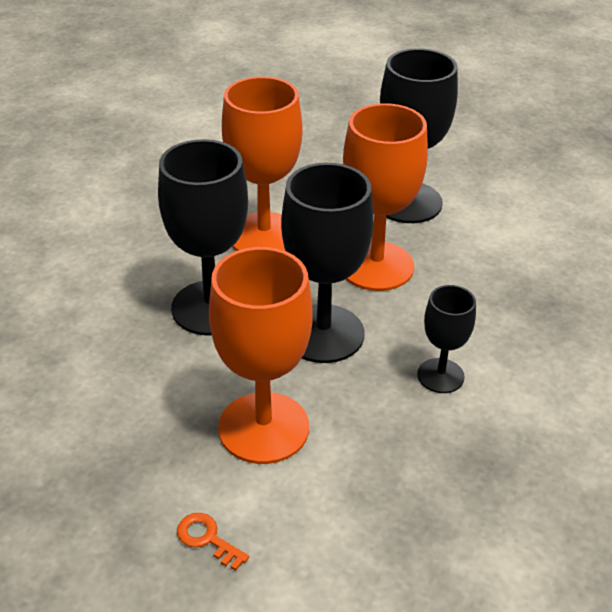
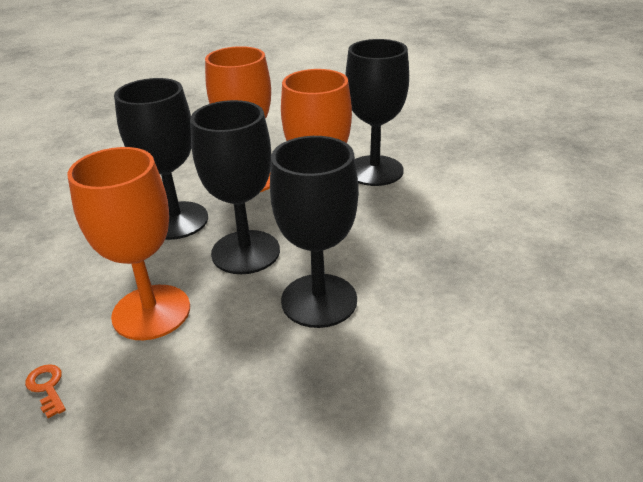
camera: 20 degrees right, 5 degrees down
(440, 376) = (319, 300): black goblet -> black goblet, size x1.83

